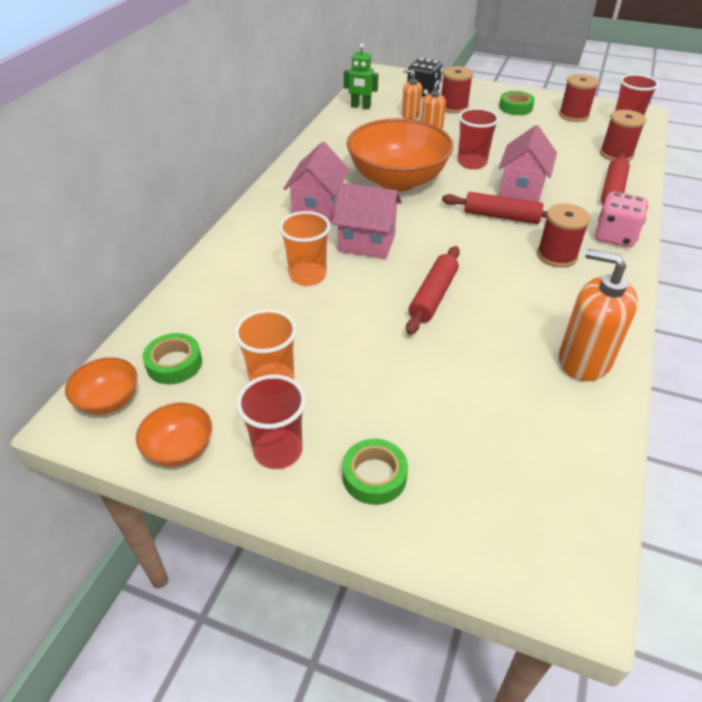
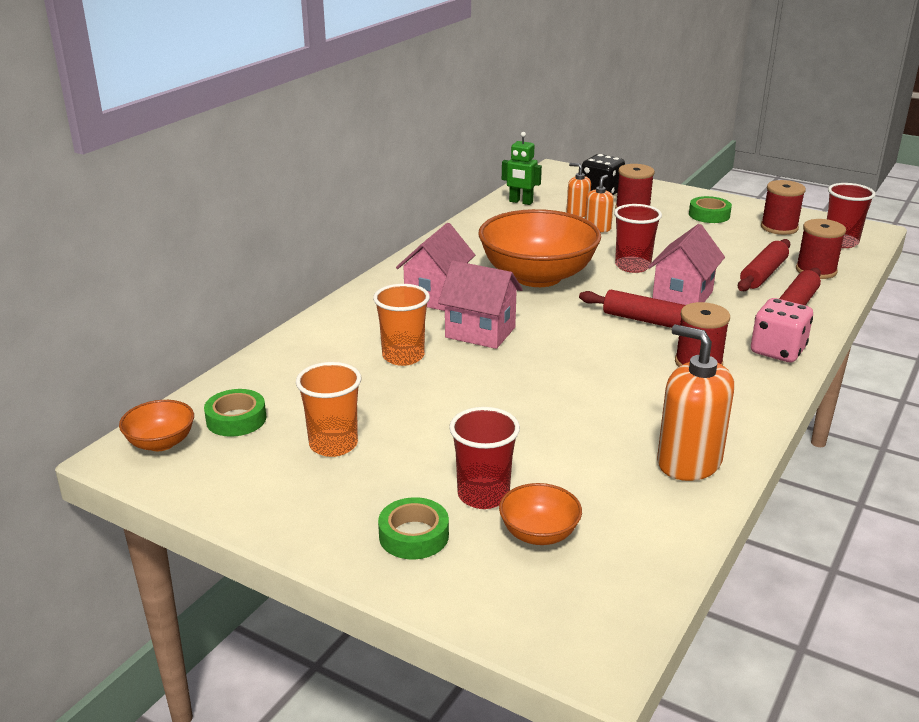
camera: 10 degrees right, 15 degrees down
(180, 448) = (220, 490): orange bowl -> orange bowl (539, 533)
(278, 450) = (320, 503): red cup -> red cup (483, 495)
(433, 296) = (537, 388): red rolling pin -> red rolling pin (763, 274)

